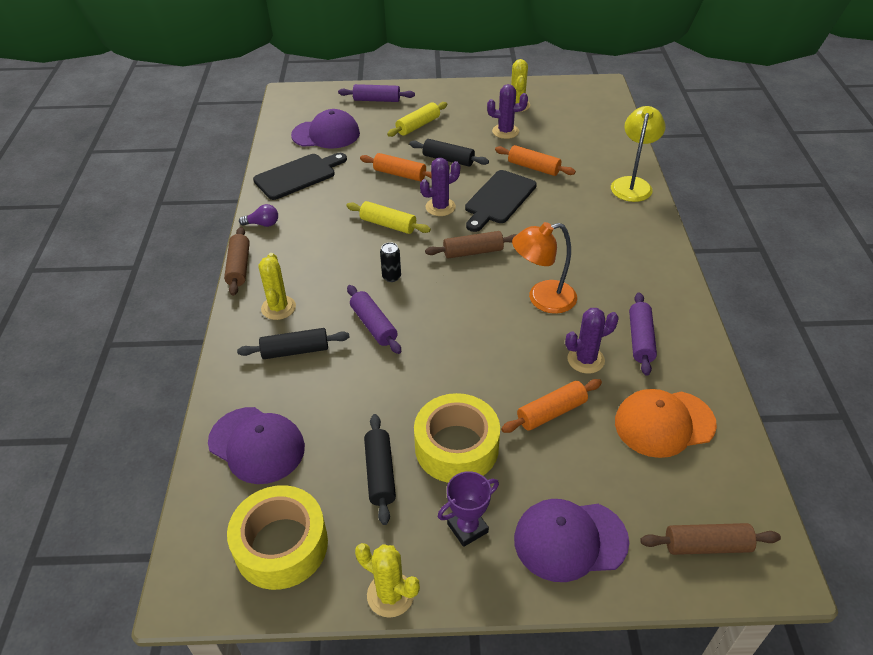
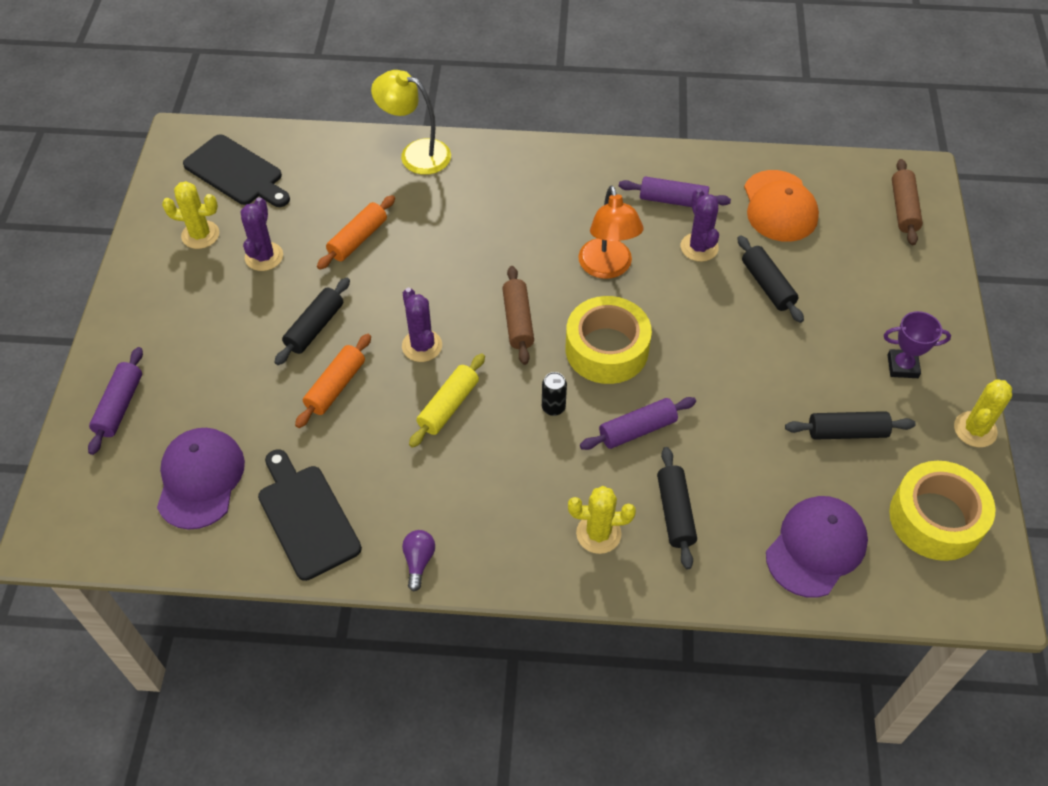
camera: 85 degrees left, 10 degrees up
(239, 267) = (511, 587): brown rolling pin -> none
(418, 126) = (215, 356): yellow rolling pin -> none
(456, 447) = (812, 366): yellow tape -> yellow tape (606, 349)
(467, 528) = (902, 366): purple trophy -> purple trophy turned 60 degrees counterclockwise
(498, 199) = (418, 283): black cutting board -> black cutting board (236, 173)
(551, 412) = (767, 285): orange rolling pin -> black rolling pin
(569, 540) = (907, 295): purple cap -> none

